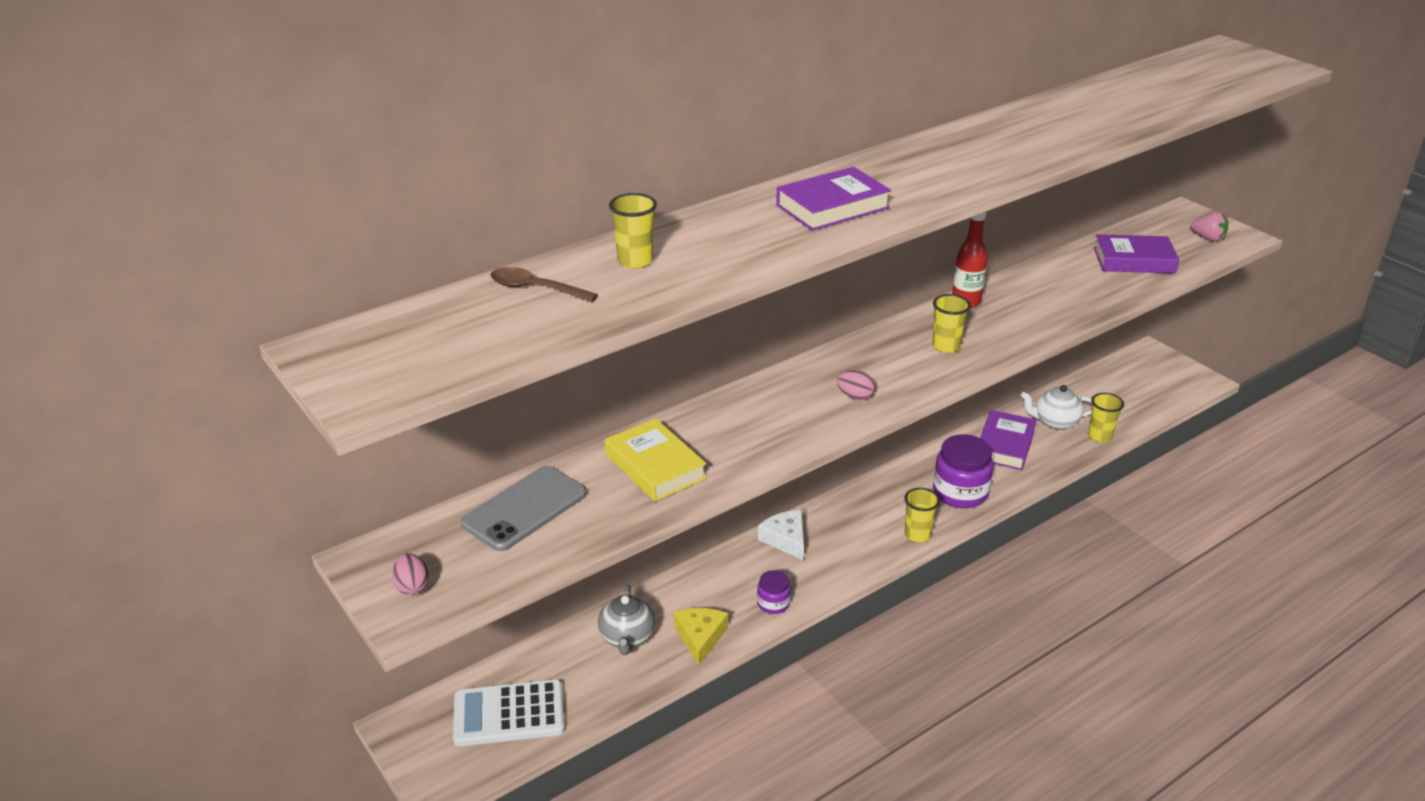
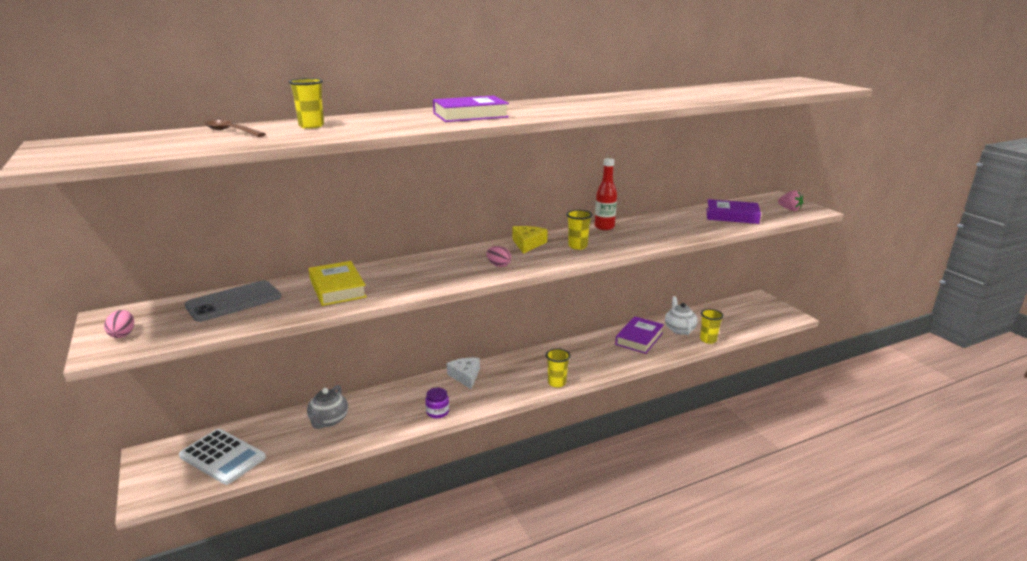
camera: 10 degrees right, 10 degrees down
(509, 714) = (223, 457): white calculator -> white calculator turned 150 degrees counterclockwise
(700, 637) = (377, 426): yellow cheese -> yellow cheese (527, 244)
(960, 492) = (597, 362): purple jar -> none
(1055, 422) = (679, 329): white teapot -> white teapot turned 75 degrees clockwise

